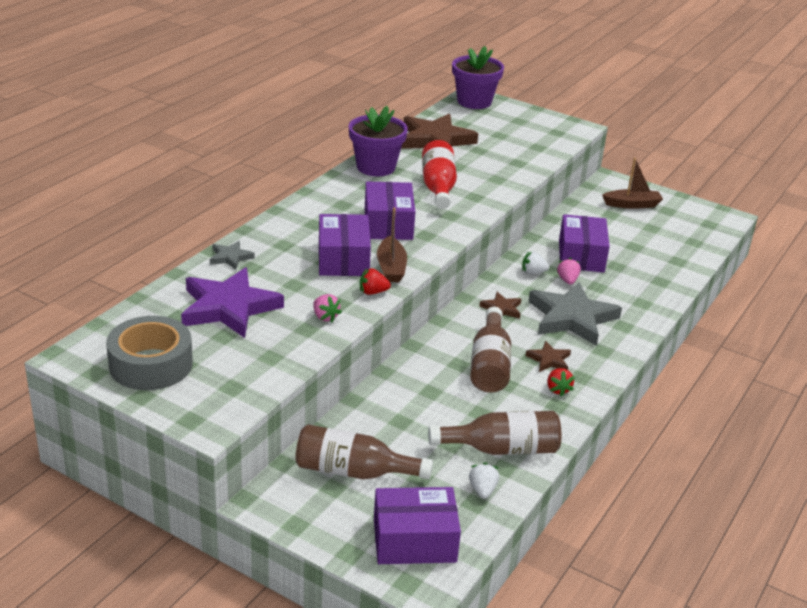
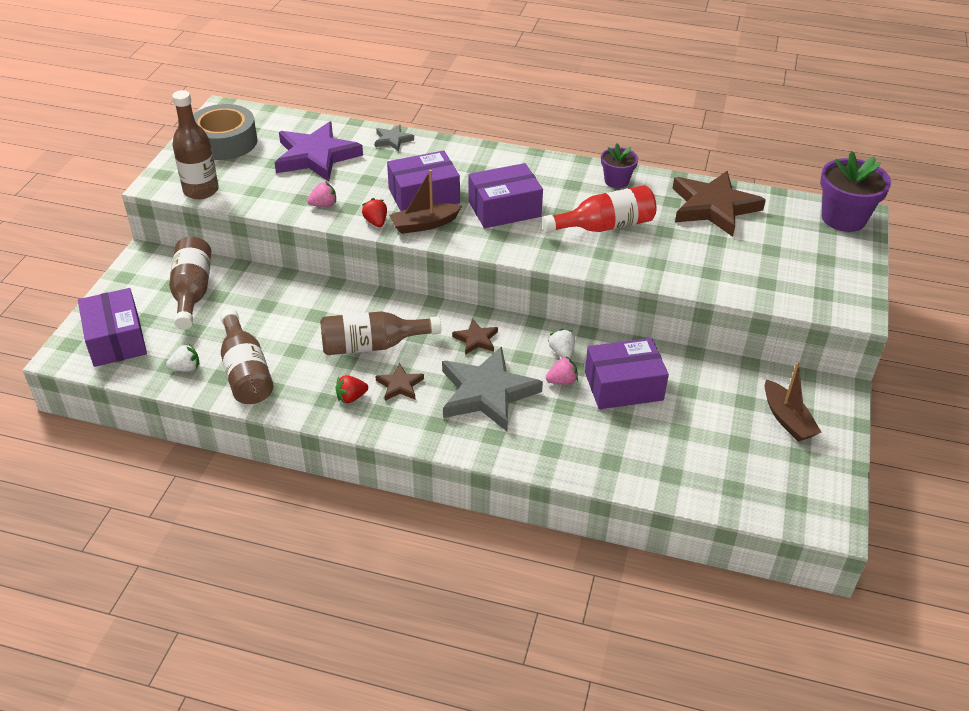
camera: 75 degrees right, 10 degrees up
(247, 394) = (201, 190): none -> brown bottle
(325, 317) = (323, 205): pink strawberry -> pink strawberry turned 150 degrees counterclockwise
(376, 167) = (616, 181): purple flower pot -> purple flower pot, size x0.58

